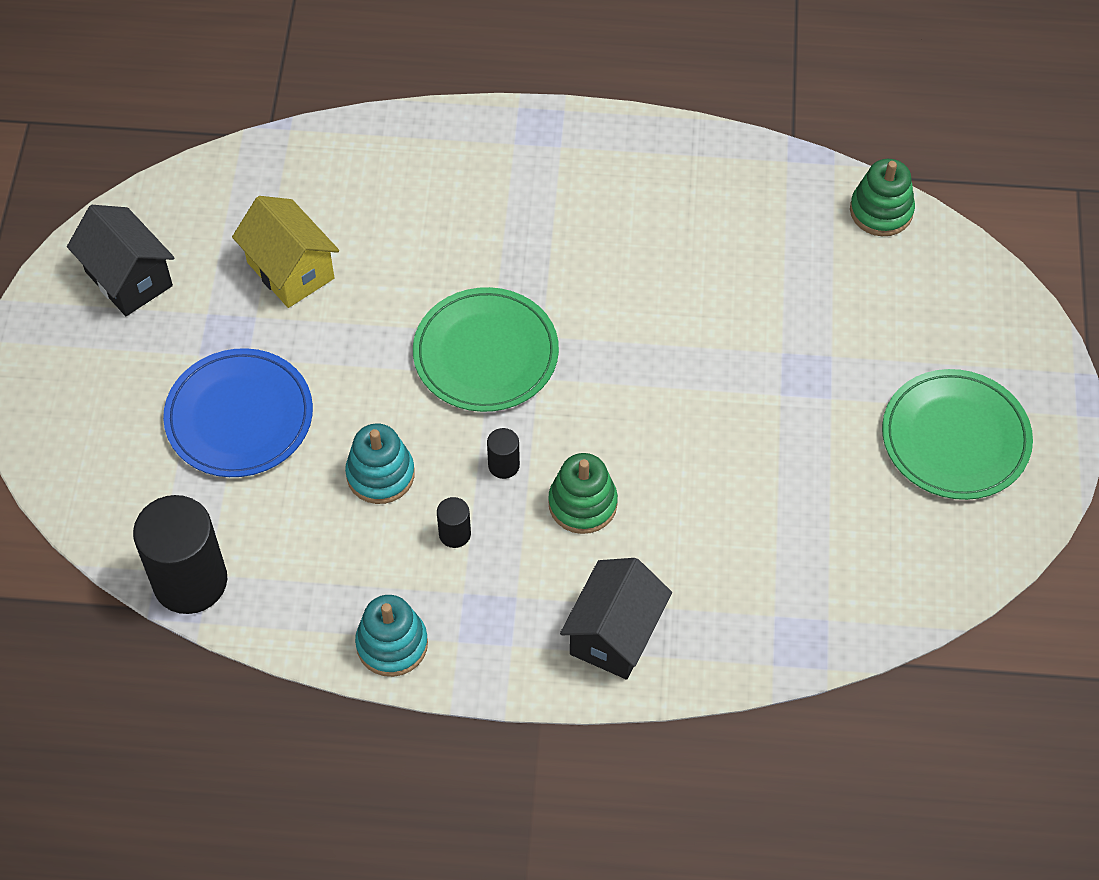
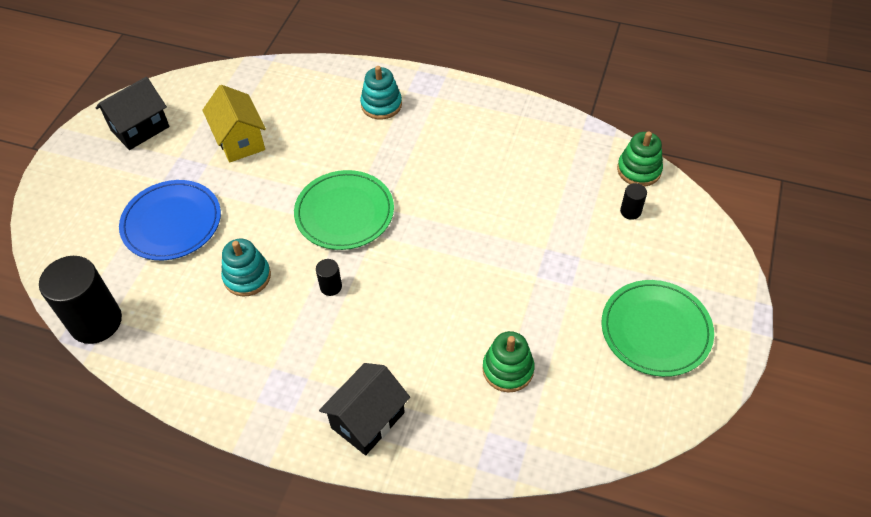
camera: 15 degrees right, 5 degrees down
(129, 279) = (140, 128): black house -> black house turned 75 degrees clockwise
(392, 644) = (210, 393): turquoise stacking toy -> turquoise stacking toy (381, 105)
(455, 534) = (281, 326): black cylinder -> black cylinder (630, 211)
(582, 504) = (375, 323): green stacking toy -> green stacking toy (508, 369)

